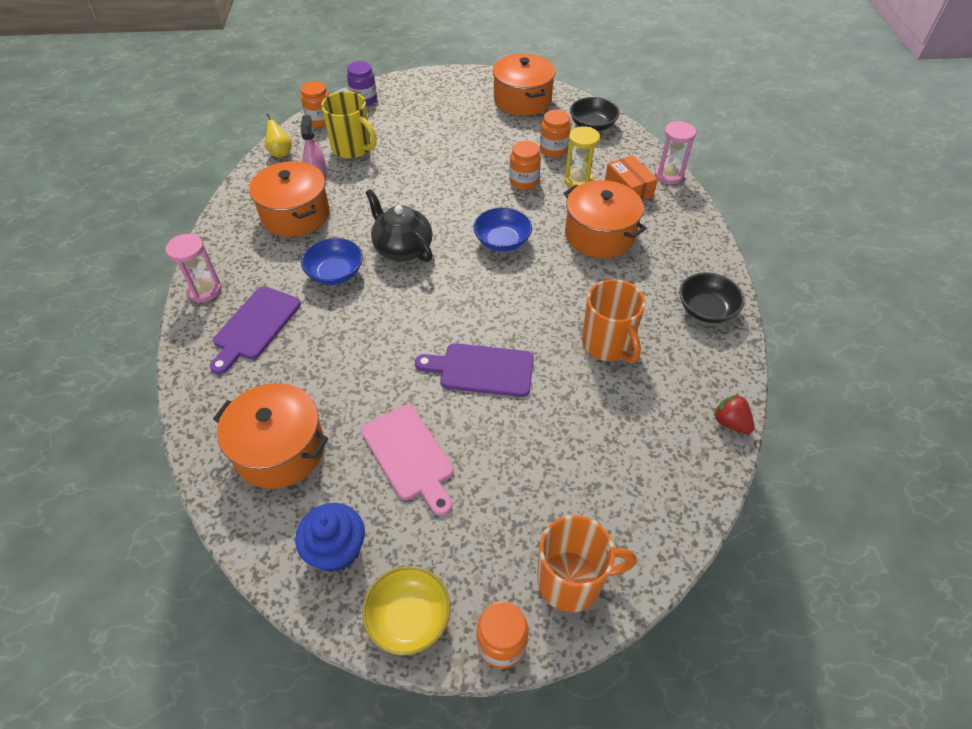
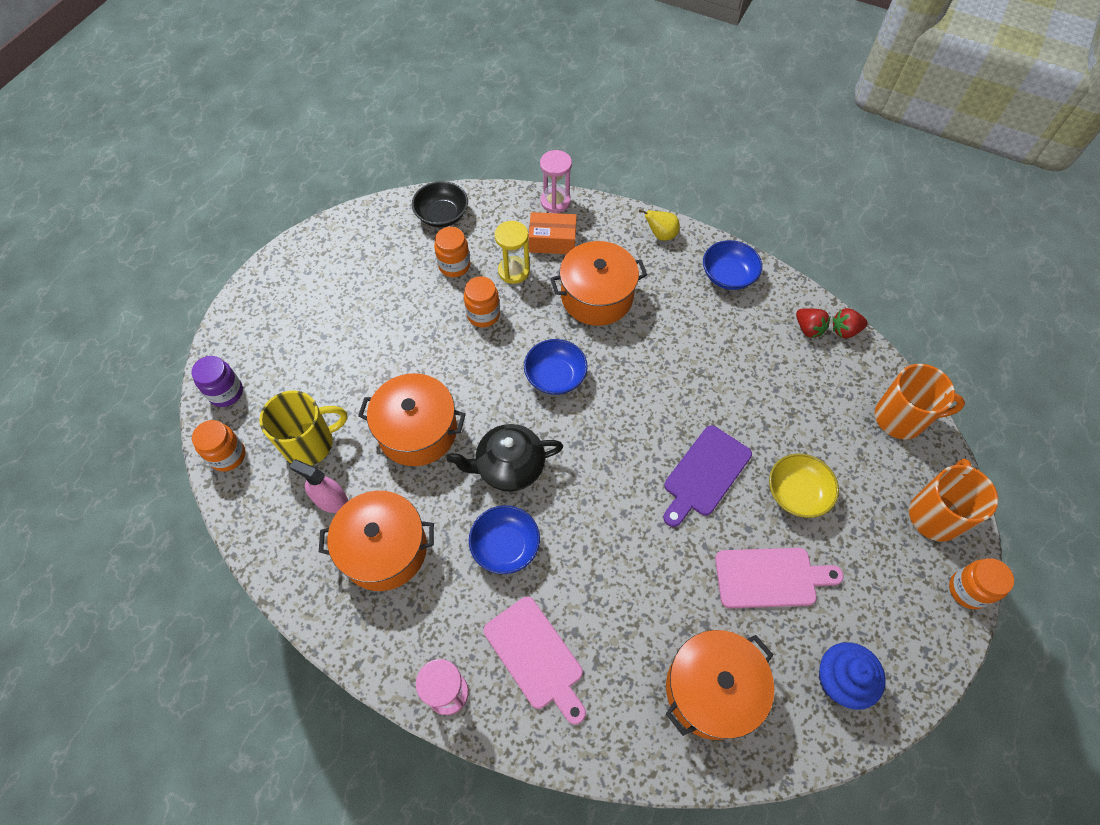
camera: 60 degrees left, 10 degrees up
(255, 326) = (536, 656): purple cutting board -> pink cutting board
(280, 153) = (257, 523): yellow pear -> yellow pear (661, 235)
(409, 618) = (924, 648): yellow bowl -> yellow bowl (797, 493)
(522, 100) = (354, 248): orange pot -> orange pot (417, 431)
(607, 344) = (727, 364): orange mug -> orange mug (900, 418)
(704, 391) = (808, 329): none -> red strawberry
(706, 309) = (728, 275): black bowl -> blue bowl

